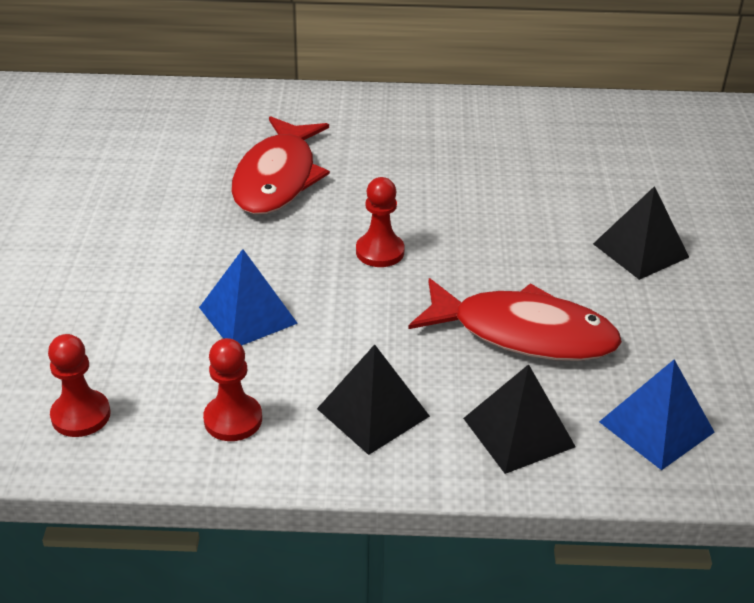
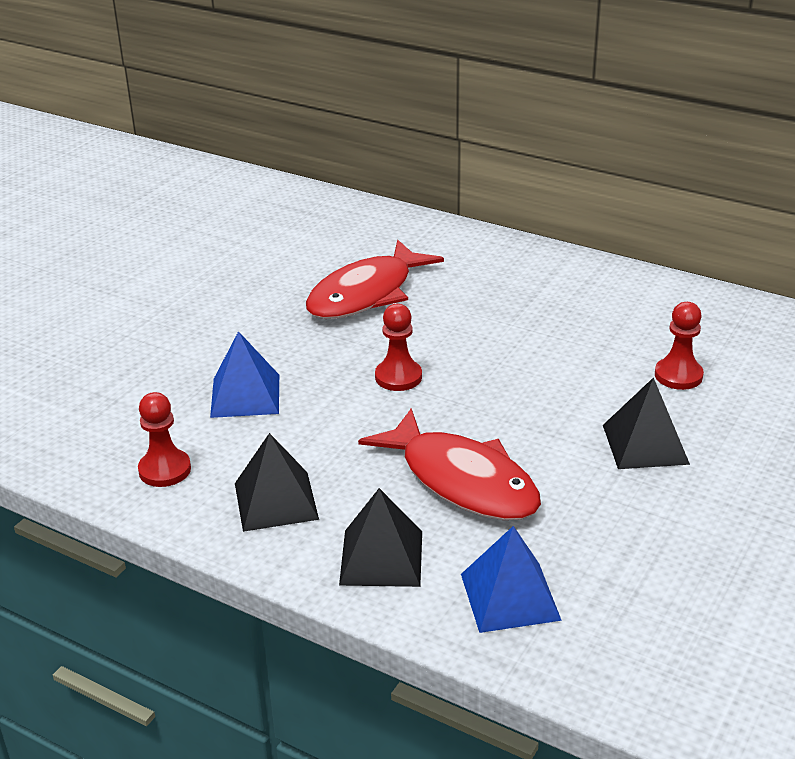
camera: 30 degrees right, 5 degrees down
(81, 415) = (62, 431): red pawn -> red pawn (678, 375)

